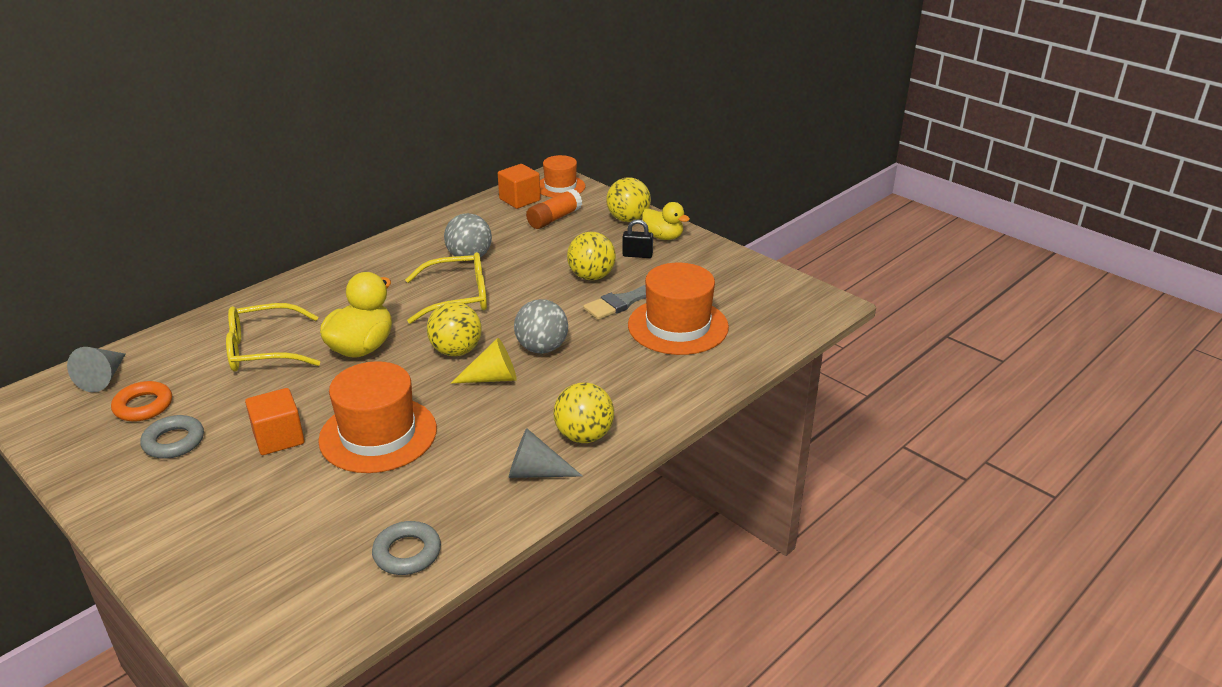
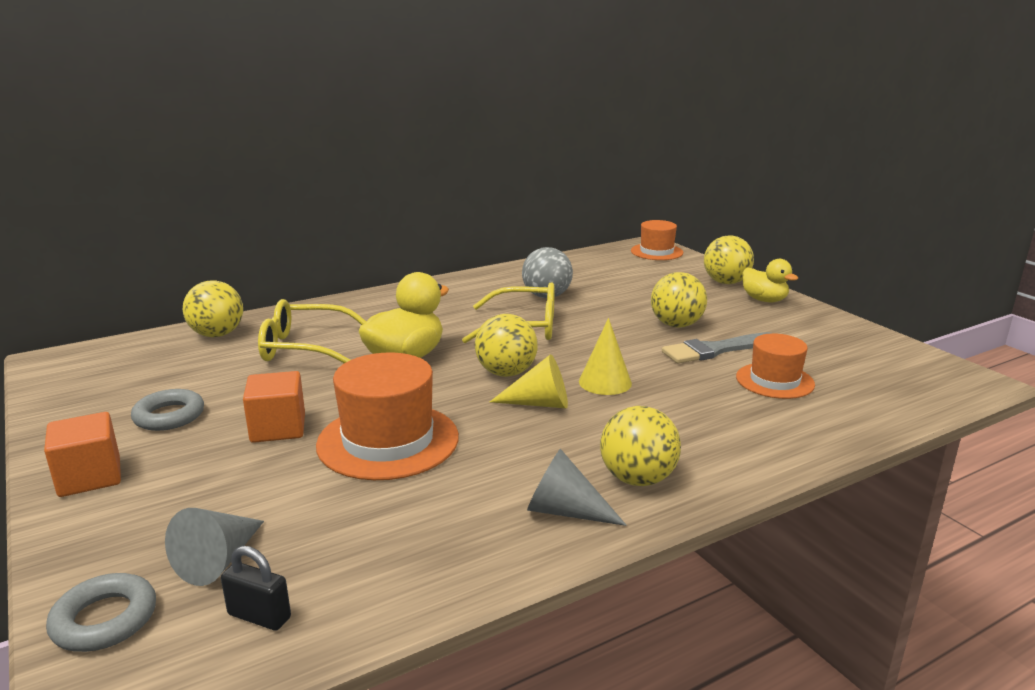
camera: 15 degrees right, 10 degrees down
(103, 377) = (140, 351): grey cone -> grey cone (219, 560)
(143, 406) = (160, 380): orange ring -> none
(170, 347) = (217, 334): none -> yellow ball
(407, 553) = (367, 581): grey ring -> grey ring (105, 619)
(519, 200) = (612, 258): orange cube -> orange cube (90, 477)
(542, 348) = (605, 382): grey ball -> yellow cone
(554, 218) = (645, 275): orange glue stick -> none
(637, 255) = (732, 312): black padlock -> black padlock (259, 616)
(678, 326) = (774, 381): orange hat -> orange hat, size x0.62

